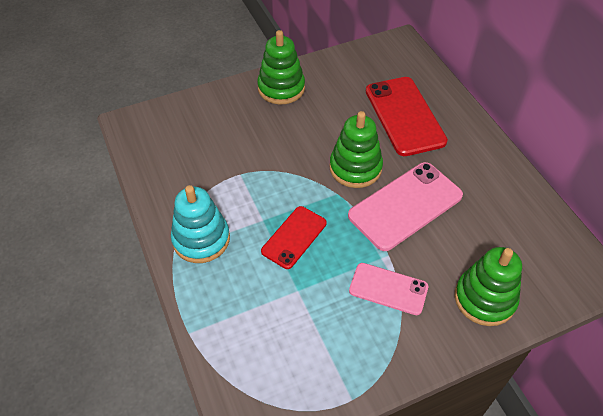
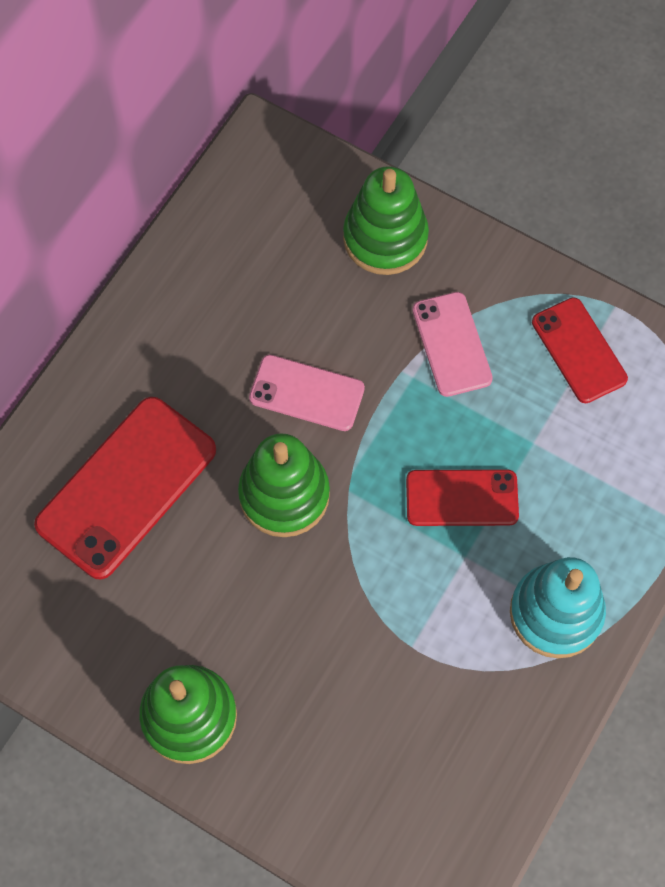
camera: 125 degrees left, 15 degrees up
(336, 354) = (578, 350): none -> red phone
(405, 205) = (306, 393): pink phone -> pink phone, size x0.60

